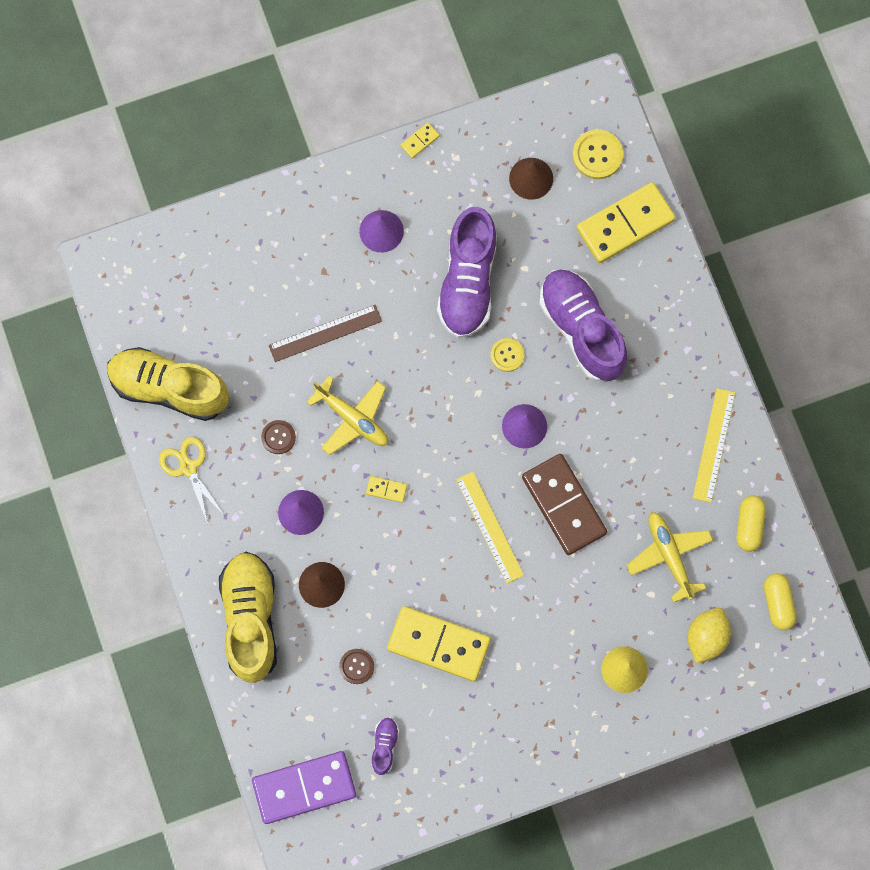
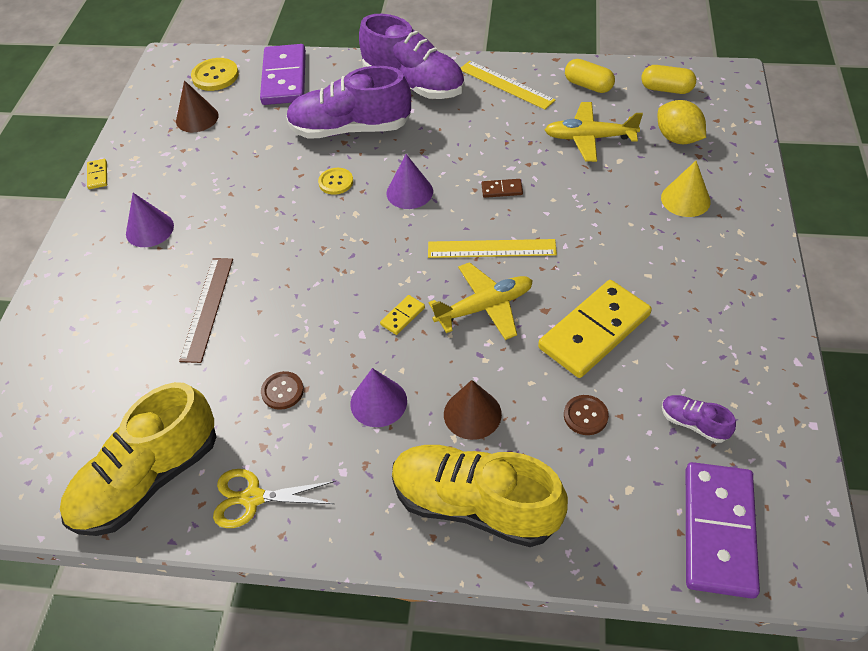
camera: 60 degrees left, 25 degrees down
(352, 419) = (310, 317): yellow plane -> yellow plane (485, 307)
(468, 282) = (248, 186): purple shoe -> purple shoe (414, 84)
(564, 505) = (502, 190): brown domino -> brown domino, size x0.41
(625, 224) = (284, 78): yellow domino -> purple domino

